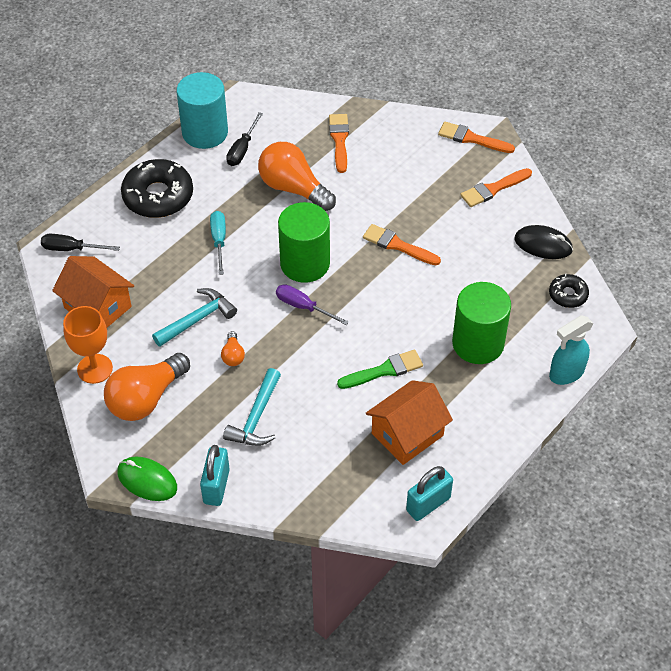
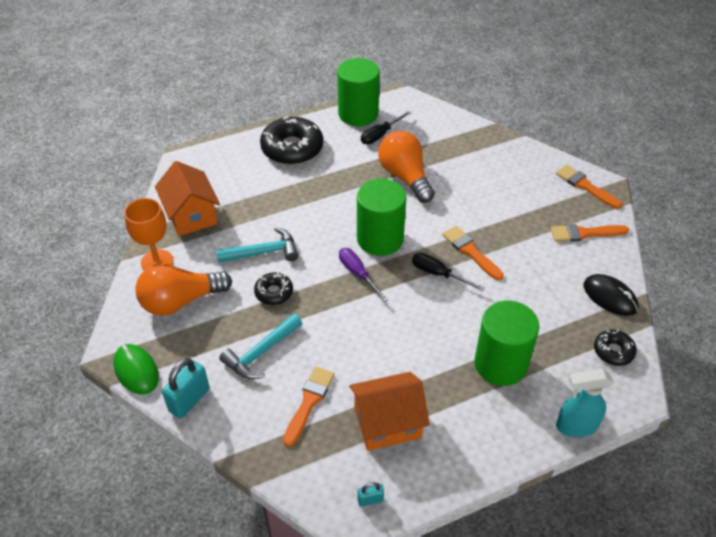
camera: 25 degrees right, 5 degrees down
(71, 249) = (201, 165): black screwdriver -> black screwdriver (438, 274)
(205, 132) = (358, 114): turquoise cylinder -> green cylinder
(219, 241) = (319, 197): turquoise screwdriver -> none
(233, 355) = (274, 292): orange light bulb -> black donut
(339, 140) = (466, 152): orange brush -> orange brush (309, 402)
(384, 370) = (398, 355): green brush -> none
(428, 504) = (370, 500): turquoise padlock -> turquoise padlock, size x0.51

